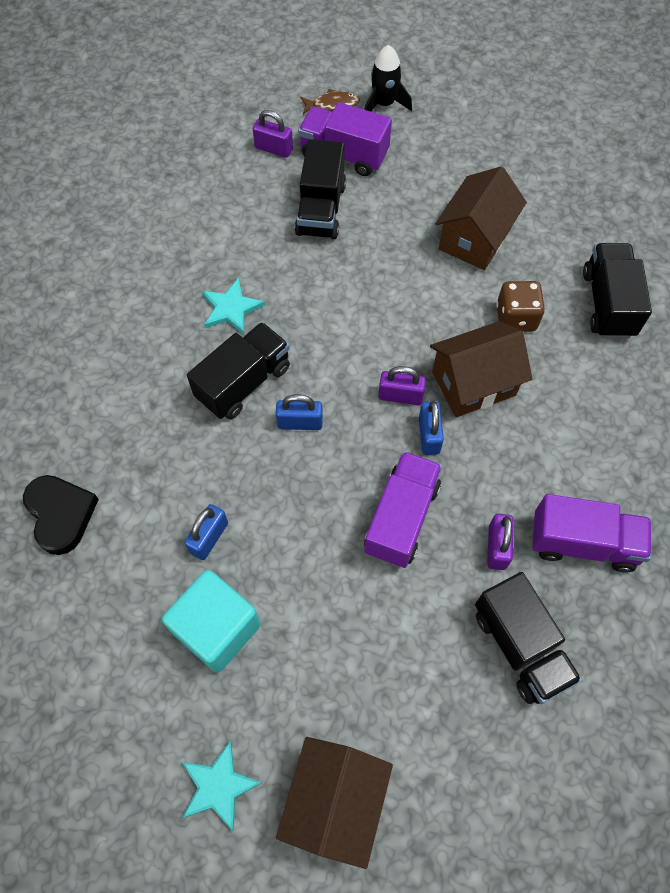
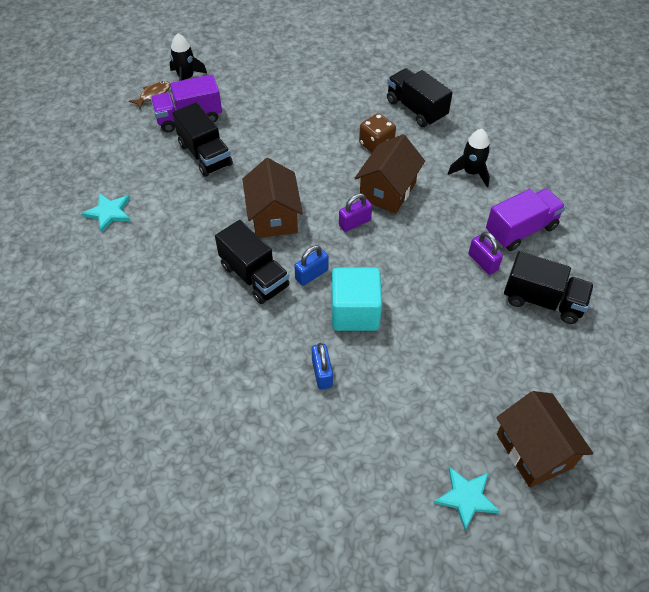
camera: 40 degrees left, 10 degrees down
(61, 514) = (212, 431): black heart -> none
(217, 628) = (378, 417): turquoise cube -> turquoise cube (355, 312)
(231, 308) = (203, 241): turquoise star -> turquoise star (109, 213)
(243, 382) = (254, 276): black truck -> black truck turned 135 degrees clockwise
(274, 149) = (139, 139): purple padlock -> none
(401, 518) = (419, 283): purple truck -> none
(428, 435) = (391, 232): blue padlock -> none
(474, 238) = (313, 118): brown house -> brown house (273, 217)
(595, 429) = (471, 172): none -> black rocket

